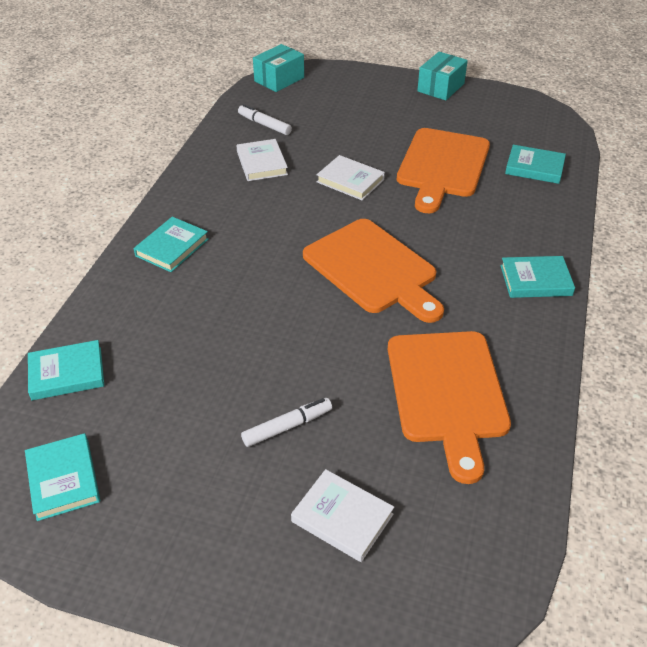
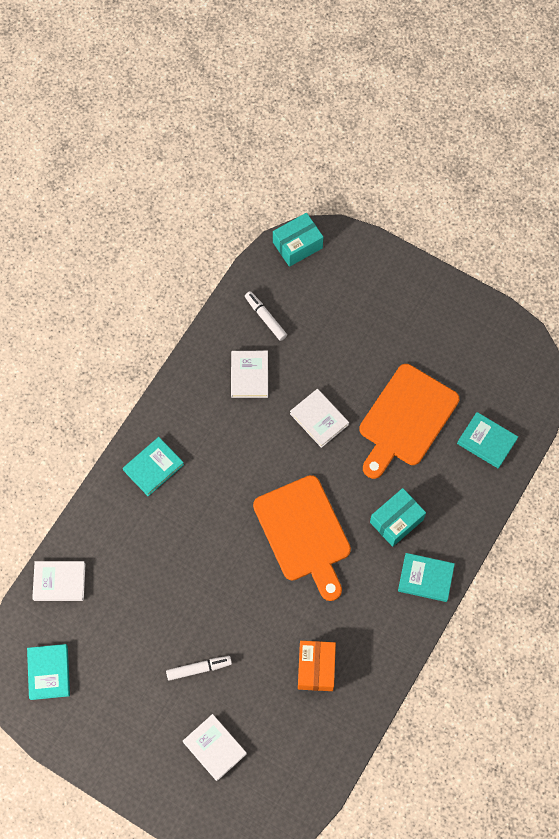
camera: 15 degrees right, 25 degrees up
(67, 373) = (59, 582): turquoise book -> white book
(441, 87) = (450, 297): turquoise box -> turquoise box (396, 521)
(447, 392) = (316, 668): orange cutting board -> orange box

